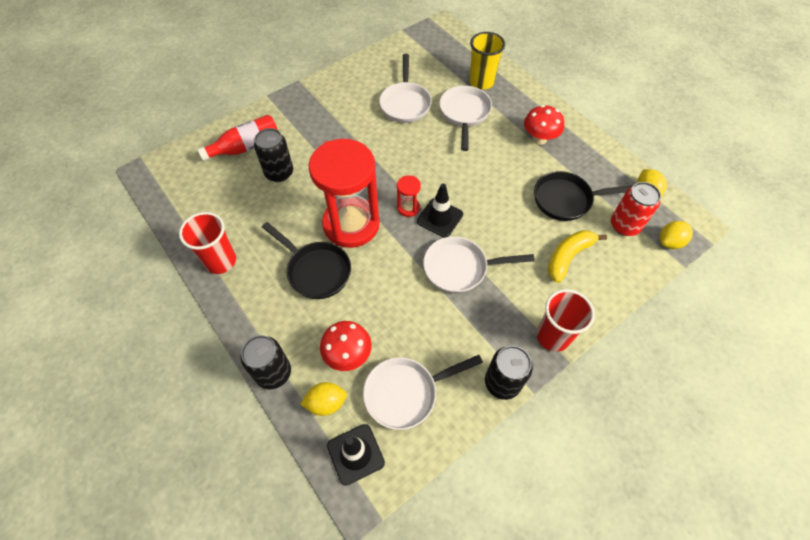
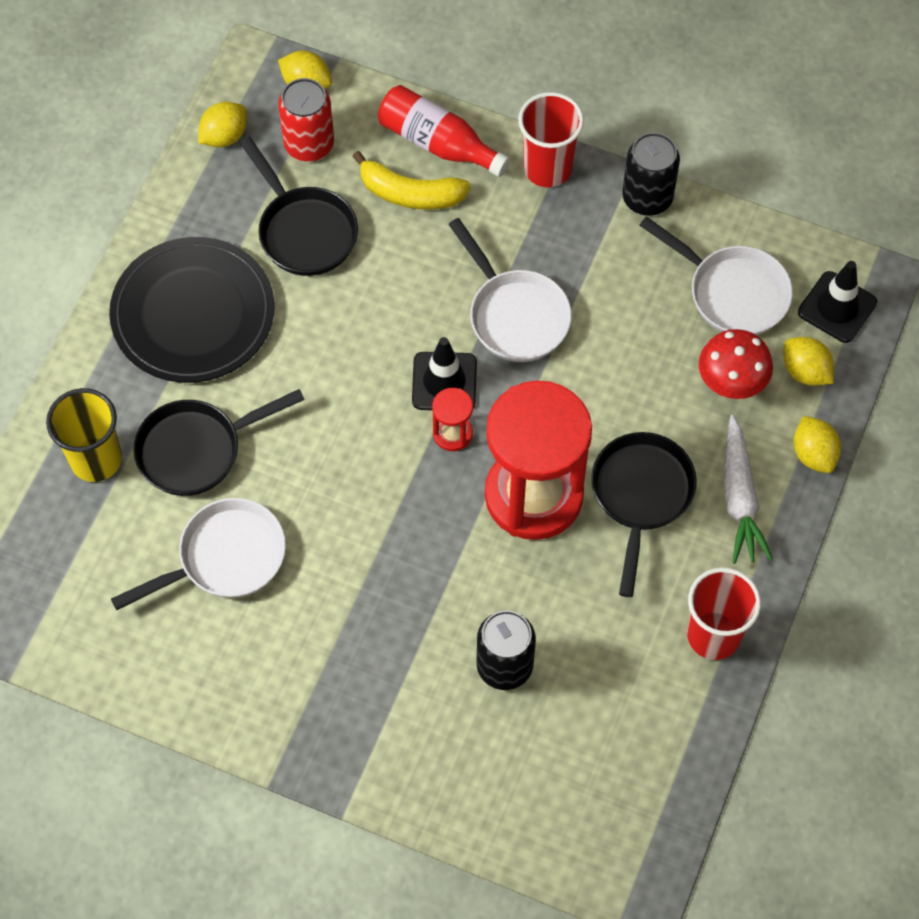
camera: 120 degrees left, 5 degrees up
(246, 147) = (484, 759): red bottle -> red bottle (437, 143)
(273, 373) = (813, 454): black can -> yellow lemon
(279, 317) = (739, 498): none -> white carrot
(464, 114) = (197, 450): white pan -> black pan
(539, 139) = (193, 314): red mushroom -> black plate

